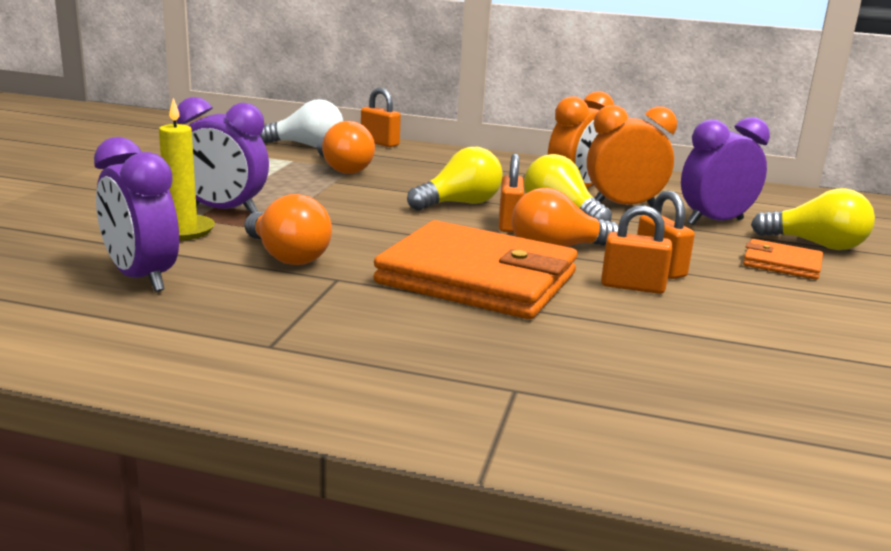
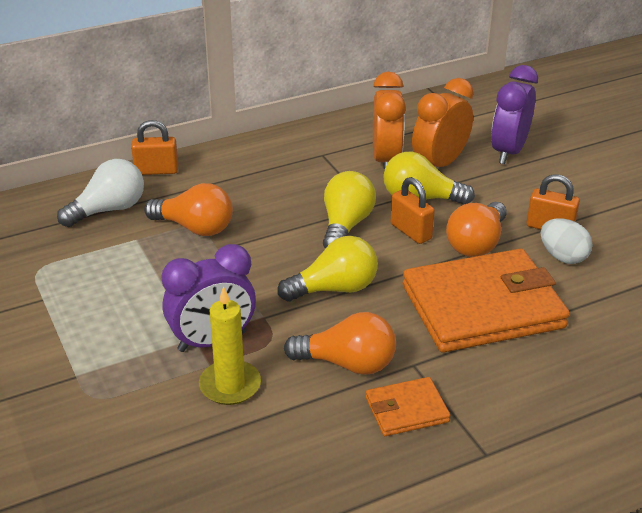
camera: 40 degrees left, 15 degrees up
(141, 278) = (306, 455): purple clock -> none
(632, 286) = (562, 257): orange padlock -> white egg
(782, 264) = (594, 180): orange wallet -> orange wallet (407, 410)
(816, 245) = (584, 146): yellow light bulb -> yellow light bulb (334, 289)

